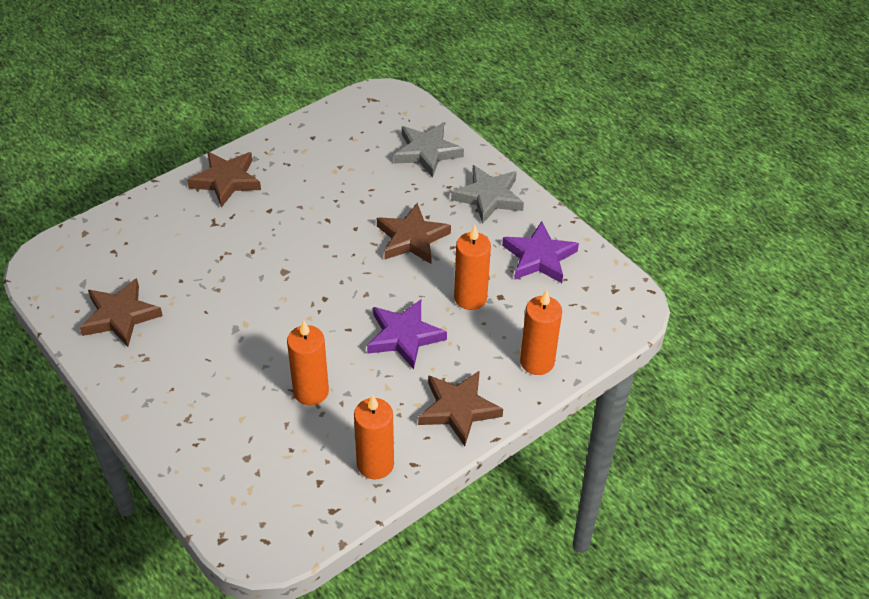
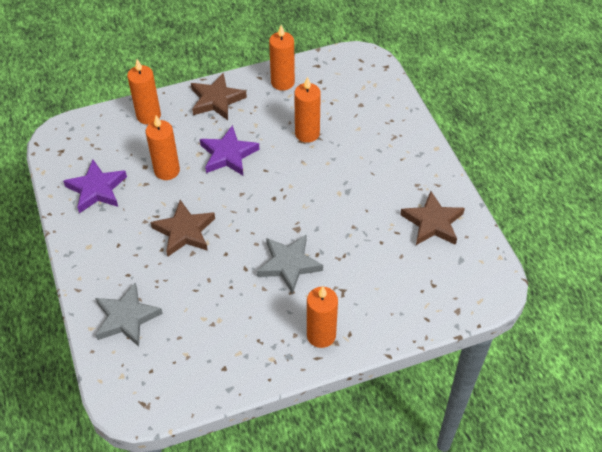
camera: 160 degrees left, 5 degrees up
(226, 181) = (321, 335): brown star -> orange candle
(488, 197) = (101, 254): grey star -> grey star (289, 264)

